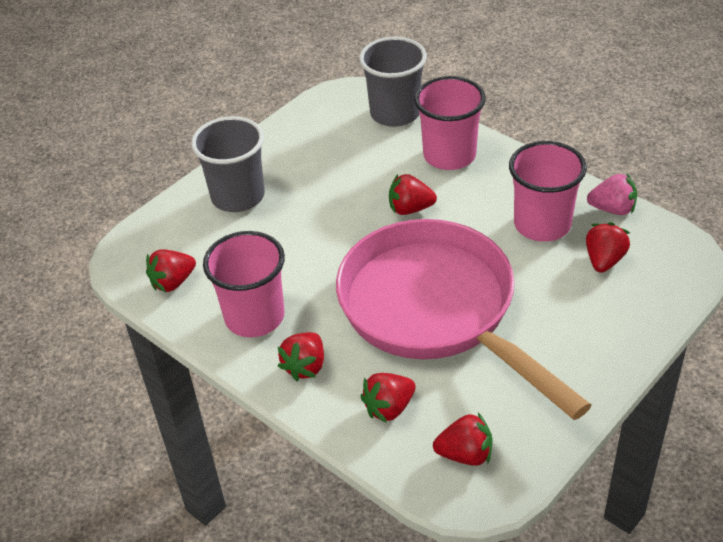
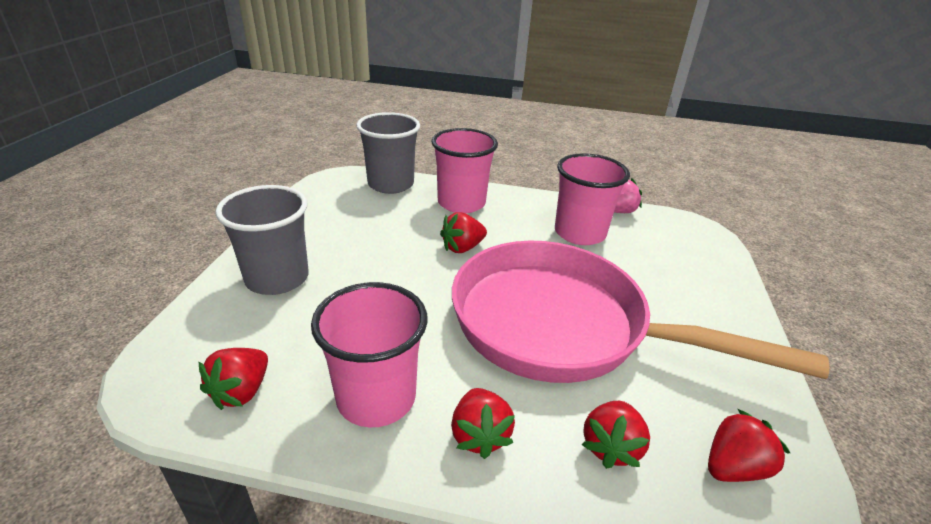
camera: 35 degrees left, 10 degrees down
(604, 260) = (650, 246): red strawberry -> none

